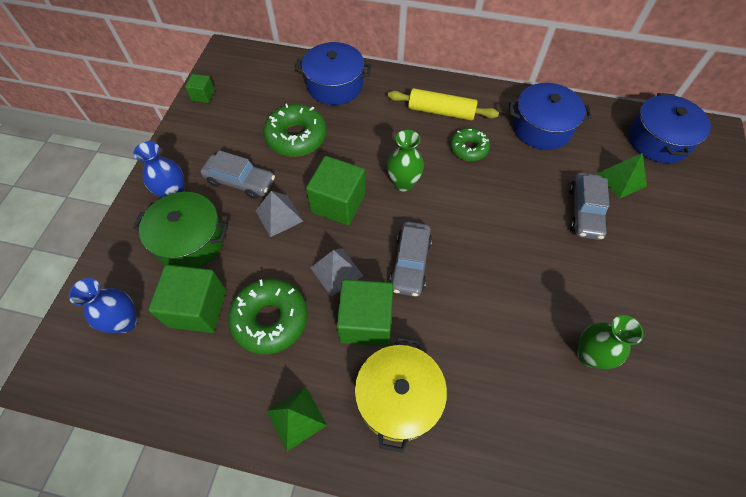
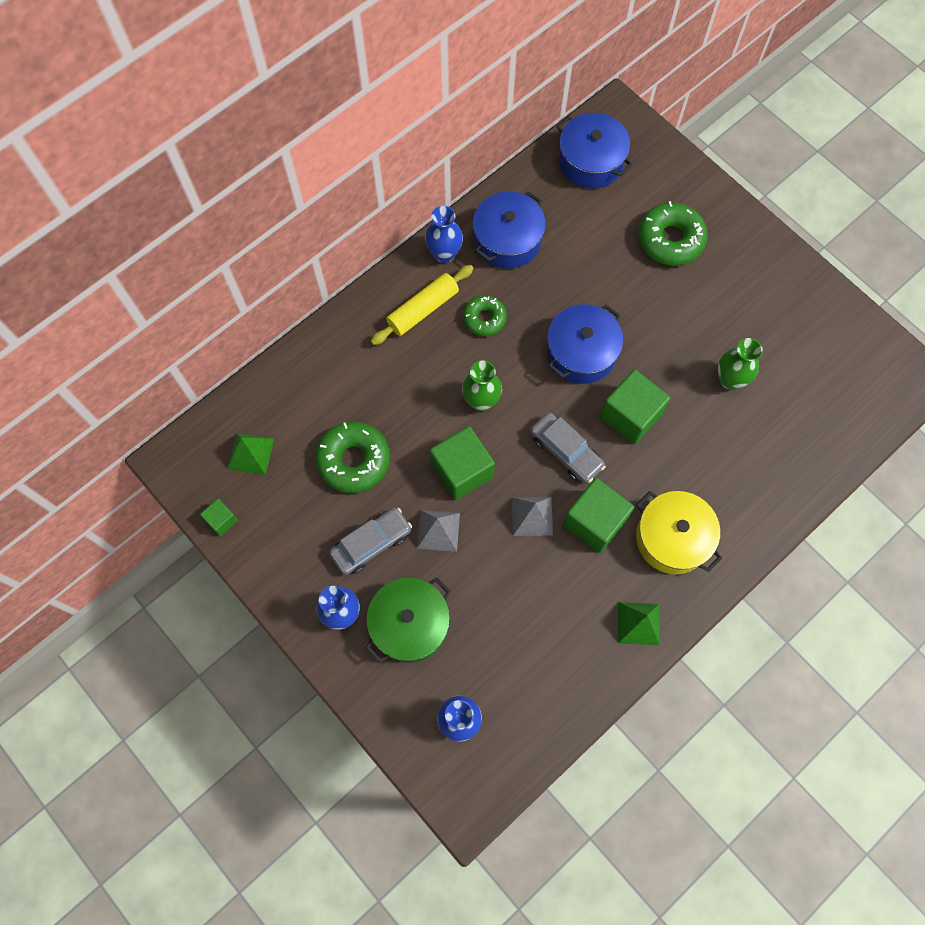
camera: 55 degrees left, 10 degrees up
(198, 308) = (488, 652): green cube -> green cube (630, 415)
(270, 319) = (540, 597): green donut -> green donut (670, 240)
(335, 85) = (311, 382): blue pot -> blue pot (581, 352)
(493, 100) = (444, 254): none -> blue vase
(584, 211) = (615, 280): grey car -> none
(621, 179) = (606, 225): green pyramid -> green pyramid (251, 453)

